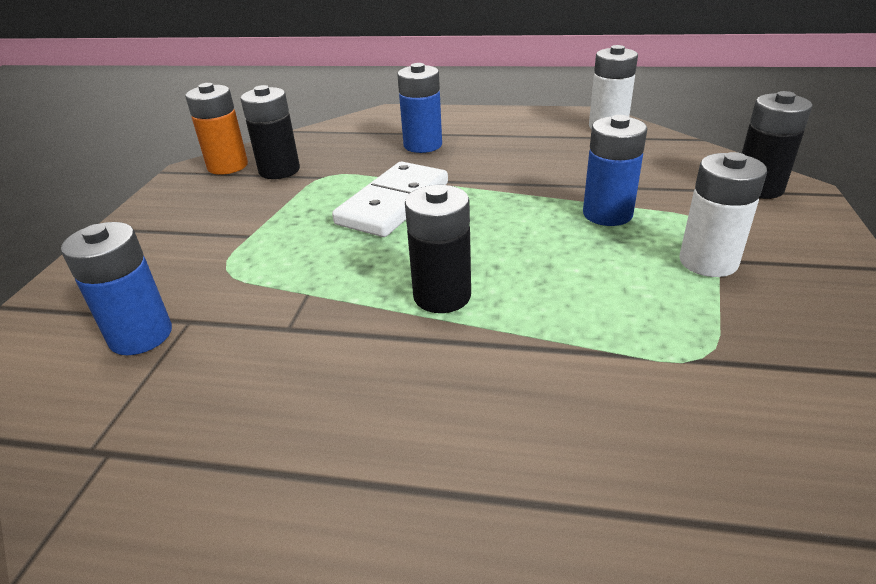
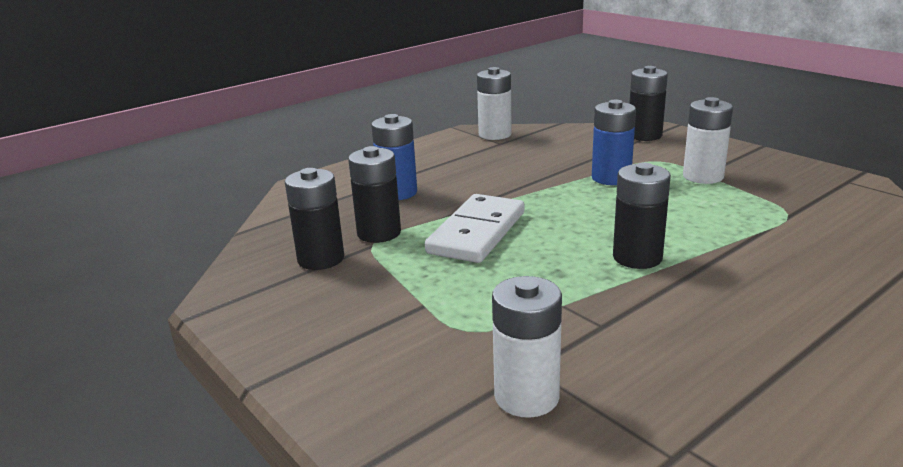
camera: 50 degrees left, 10 degrees down
(141, 335) = (526, 397): blue battery -> white battery
(227, 166) = (256, 280): orange battery -> none
(344, 170) = (379, 233): none -> black battery
(393, 203) = (476, 233): white domino -> white domino turned 45 degrees clockwise

